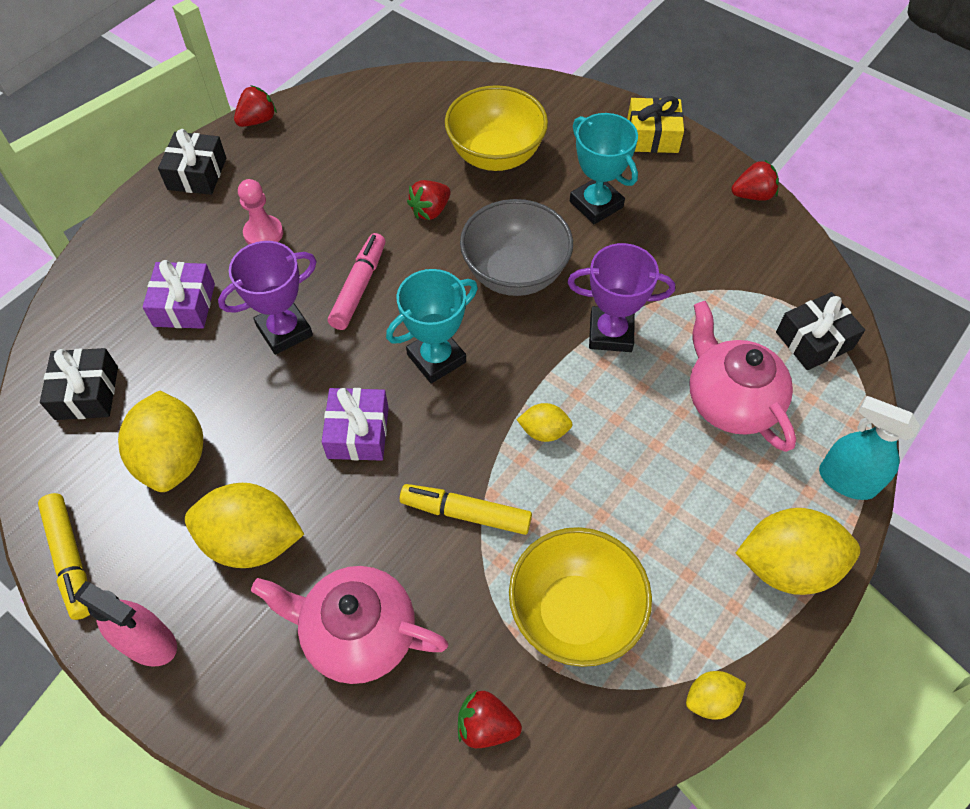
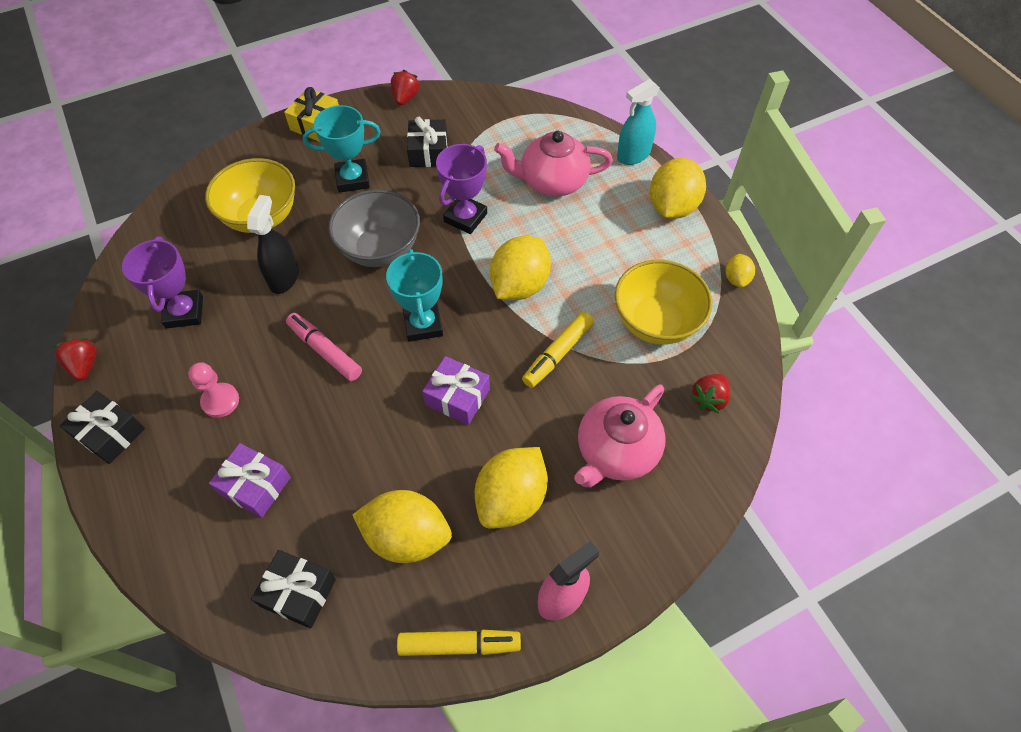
camera: 65 degrees left, 0 degrees up
(284, 331) = (333, 417): purple trophy -> purple trophy (184, 312)
(430, 210) = (284, 278): red strawberry -> black spray bottle
(544, 431) = (519, 285): yellow lemon -> yellow lemon, size x2.00
(814, 340) = (533, 123): black gift -> black gift (428, 152)

